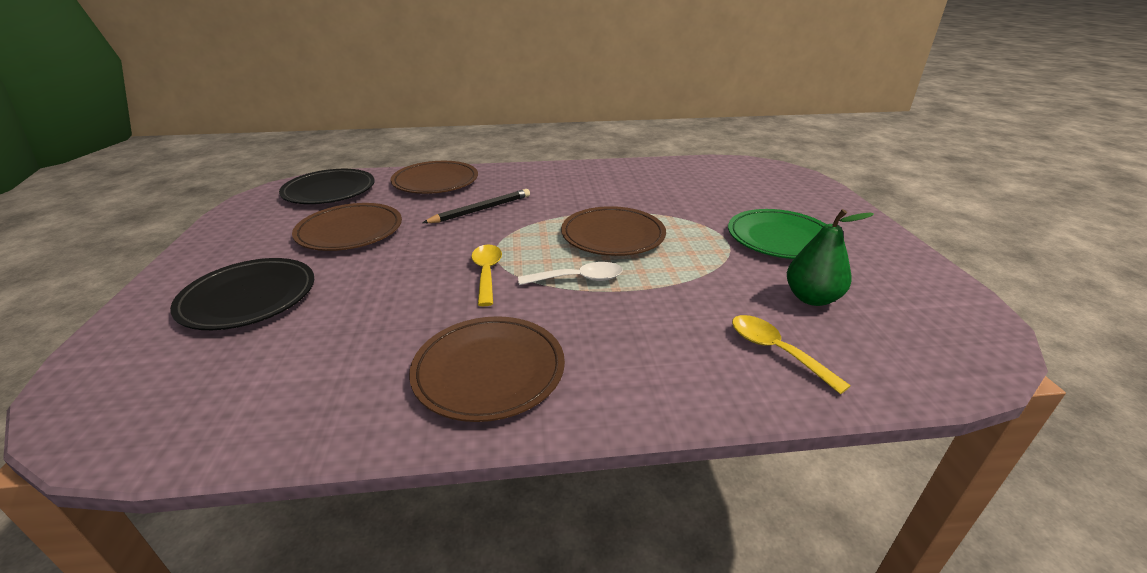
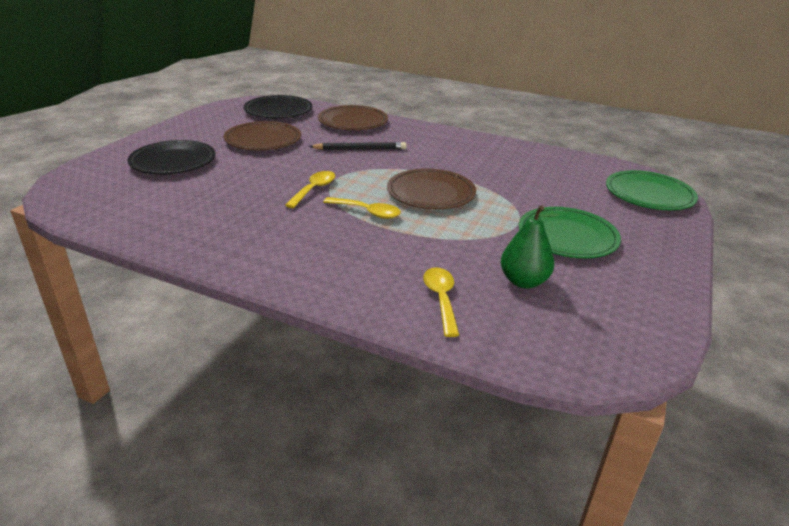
camera: 30 degrees right, 0 degrees up
(489, 371) = (250, 241): brown plate -> none
(578, 279) = (367, 212): white spoon -> yellow spoon
(781, 179) = (649, 194): none -> green plate

